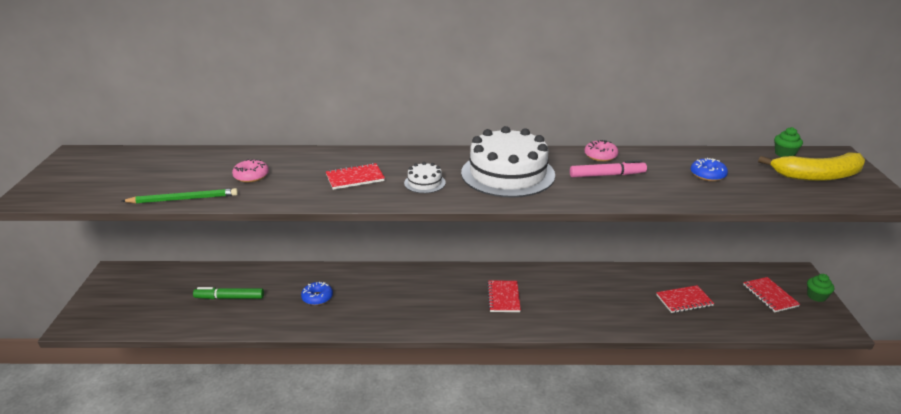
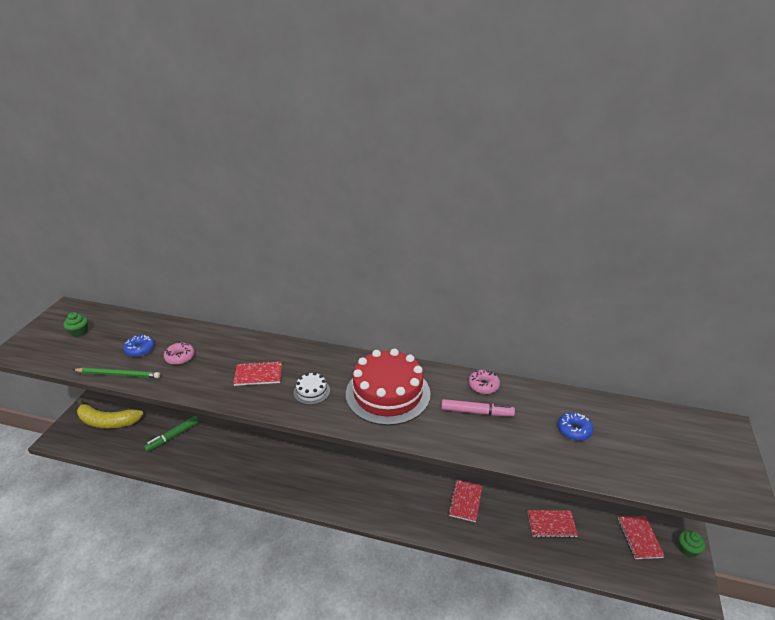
camera: 15 degrees right, 5 degrees up
(229, 298) = (173, 436): green marker -> green marker turned 60 degrees counterclockwise
(317, 297) = (238, 451): blue donut -> blue donut (140, 349)
(503, 297) = (389, 484): red notebook -> red notebook (465, 501)
(507, 174) = (388, 393): white cake -> red cake
(784, 154) = (669, 416): green cupcake -> green cupcake (79, 332)
(817, 176) = (688, 453): yellow banana -> yellow banana (107, 421)

